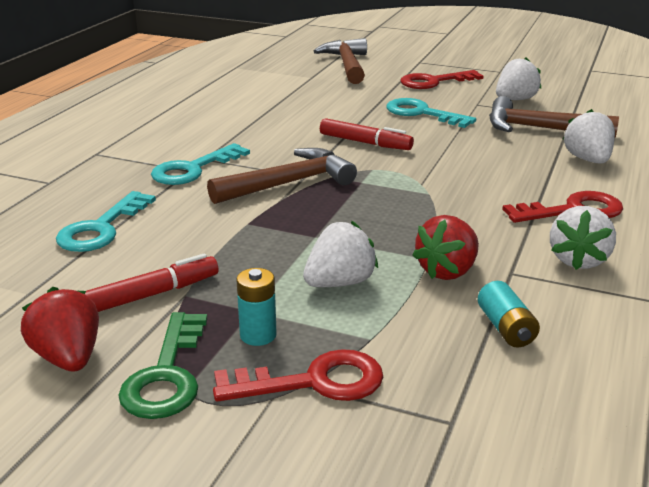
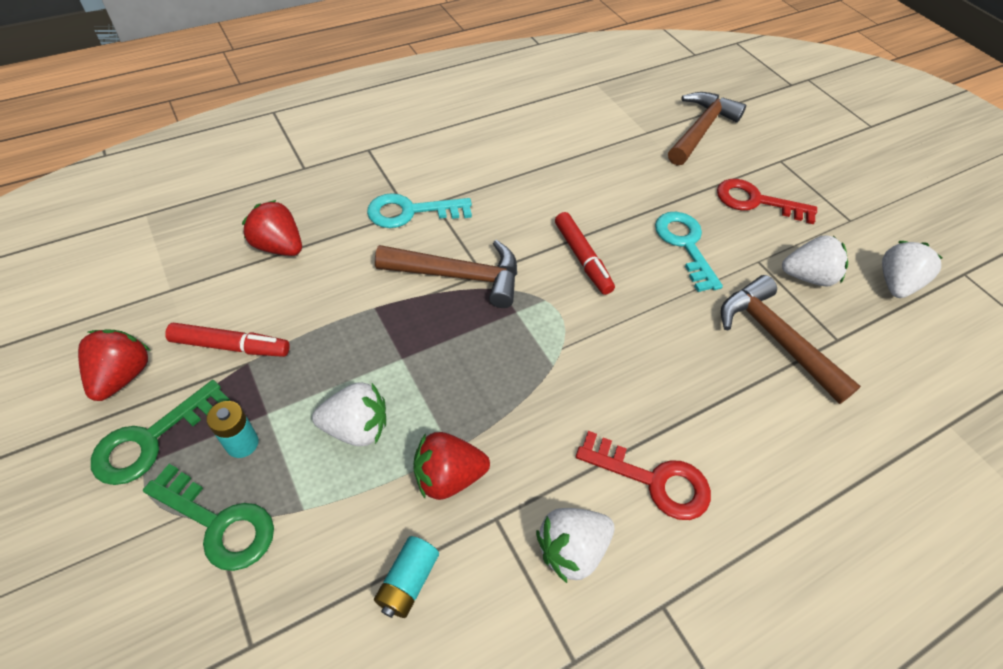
camera: 35 degrees right, 25 degrees up
(101, 228) = (279, 246): turquoise key -> red strawberry
(313, 382) = (218, 523): red key -> green key
(588, 160) = (765, 417): white strawberry -> white strawberry (895, 284)

